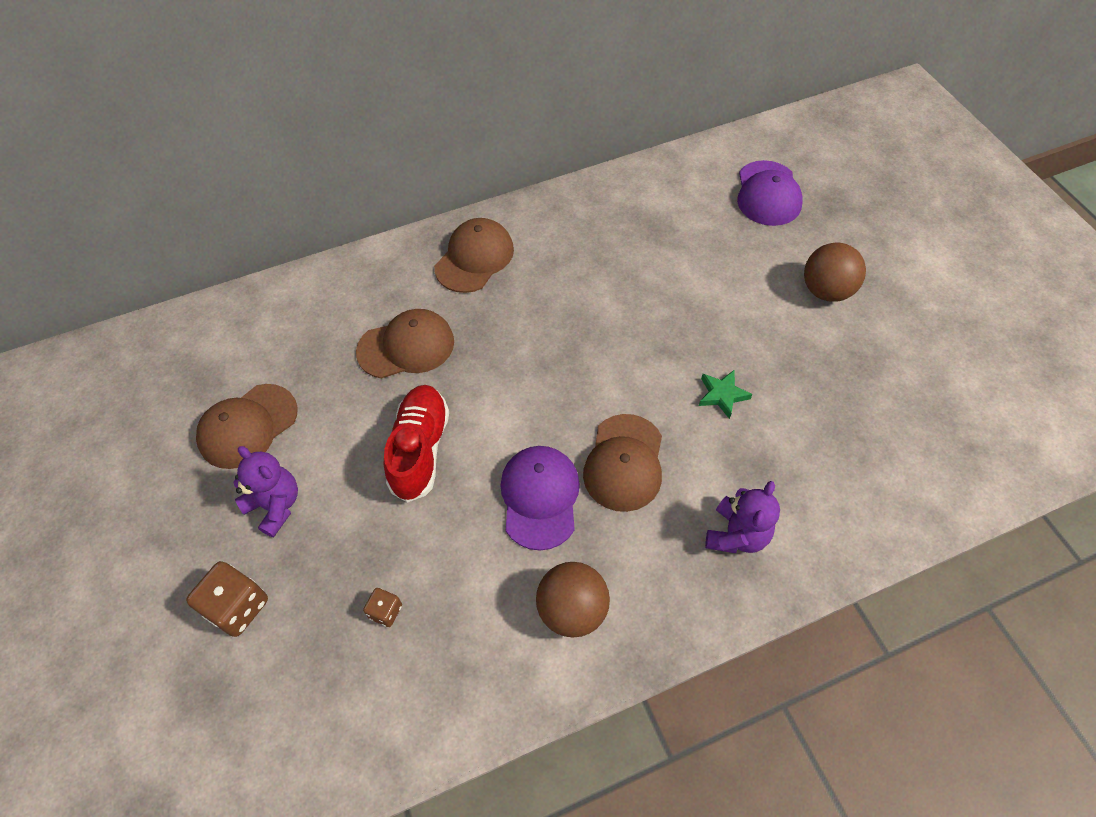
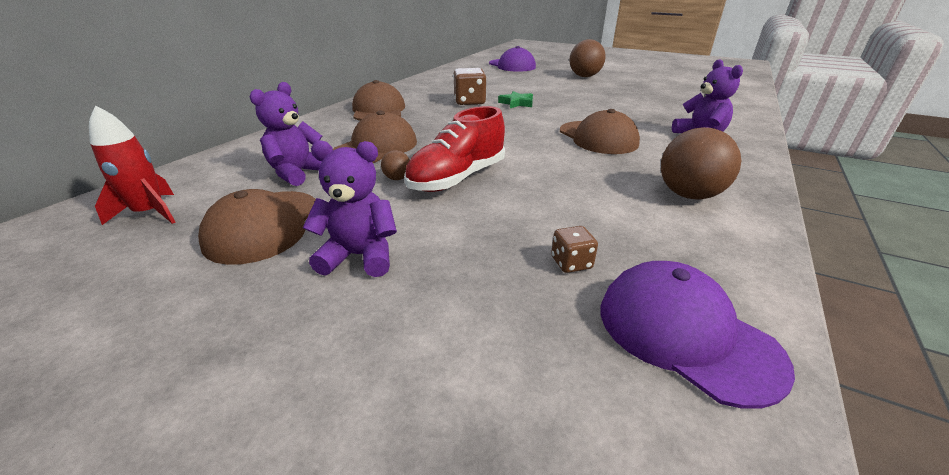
camera: 40 degrees left, 25 degrees down
(196, 359) = (150, 213): none -> red rocket
(237, 607) = (409, 348): brown dice -> brown dice (469, 102)
(315, 358) = (298, 173): none -> purple teddy bear
(377, 417) = (397, 178): none -> brown ball
(420, 449) = (457, 178): red shoe -> red shoe turned 105 degrees counterclockwise
(540, 497) = (577, 165): purple cap -> purple cap (685, 333)
(722, 395) = (600, 107): green star -> green star (516, 103)

